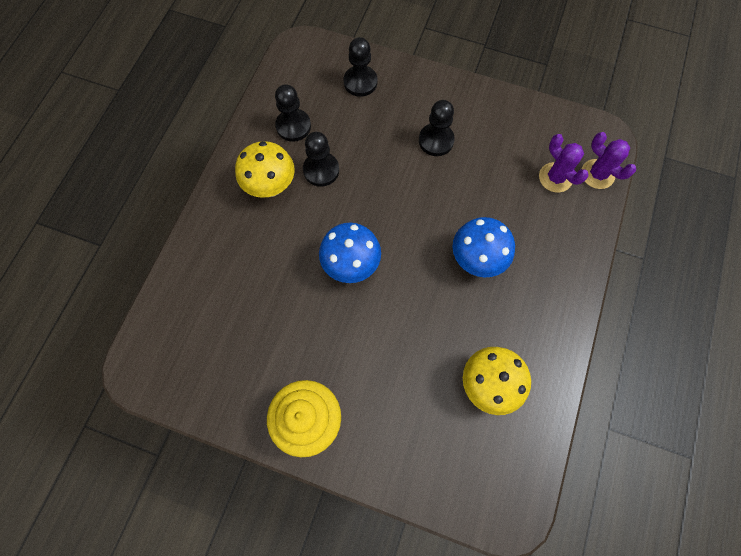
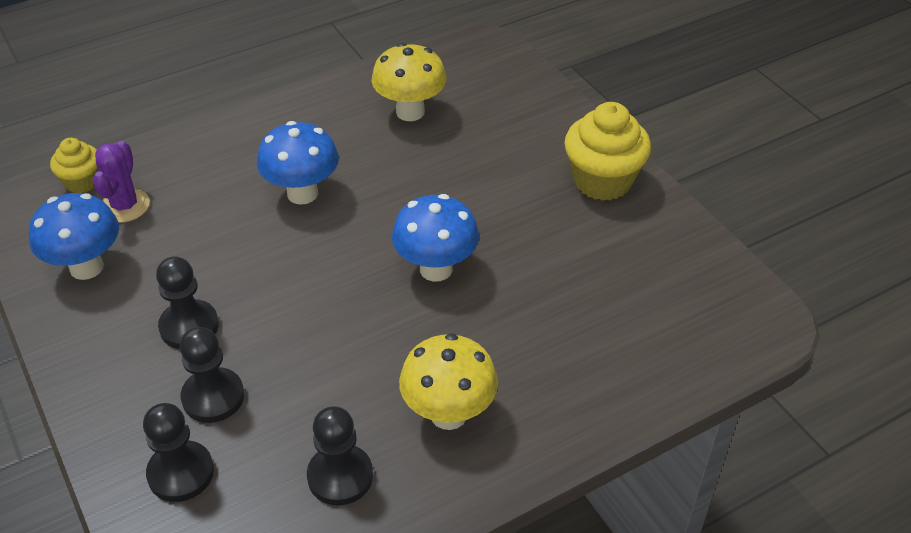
camera: 140 degrees left, 25 degrees down
(321, 170) = (364, 390): black pawn -> black pawn (213, 397)
(523, 132) = (86, 267): none -> blue mushroom
(597, 174) = (82, 182): purple cactus -> yellow cupcake

